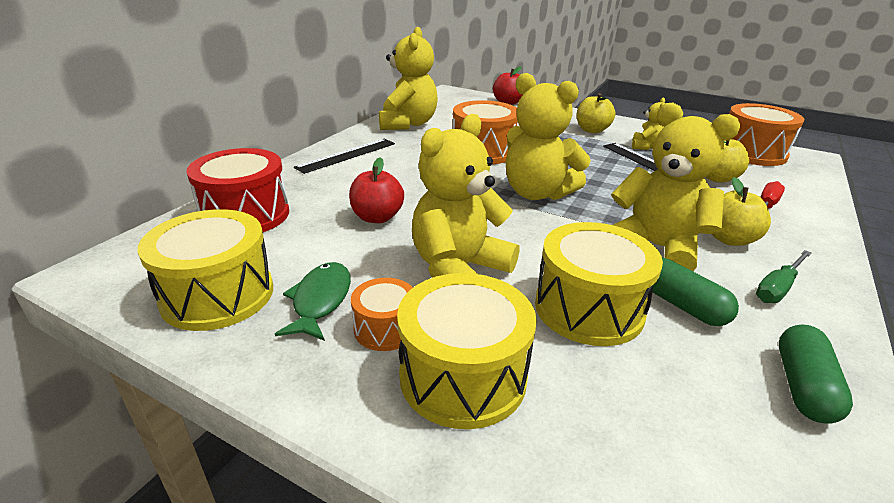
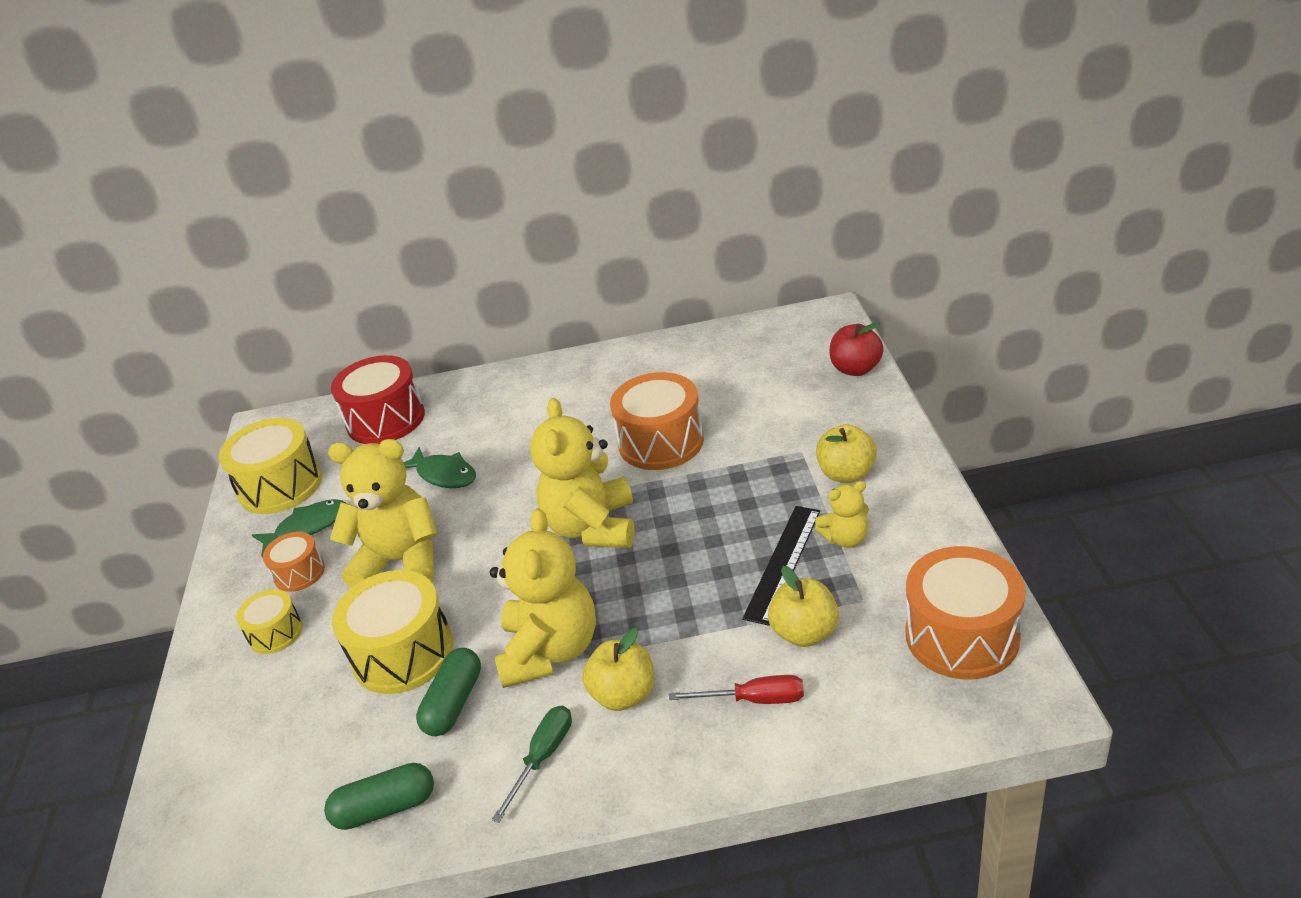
camera: 60 degrees right, 5 degrees up
(346, 155) = (546, 382): black ruler -> none
(377, 217) = (444, 475): red apple -> green fish
(408, 124) = (673, 359): yellow teddy bear -> none
(463, 376) = (275, 633): yellow drum -> yellow drum, size x0.55
(777, 288) = (543, 757): green screwdriver -> green screwdriver turned 105 degrees clockwise

